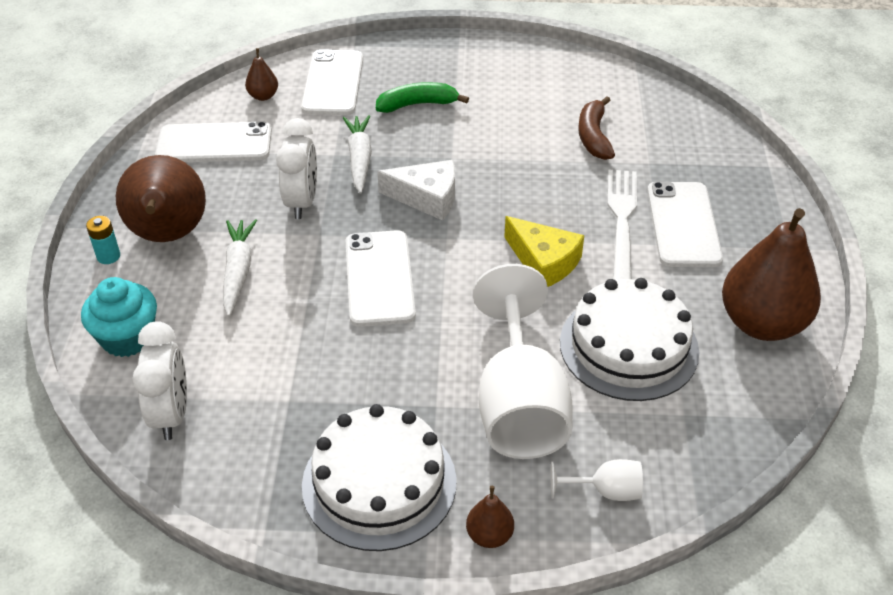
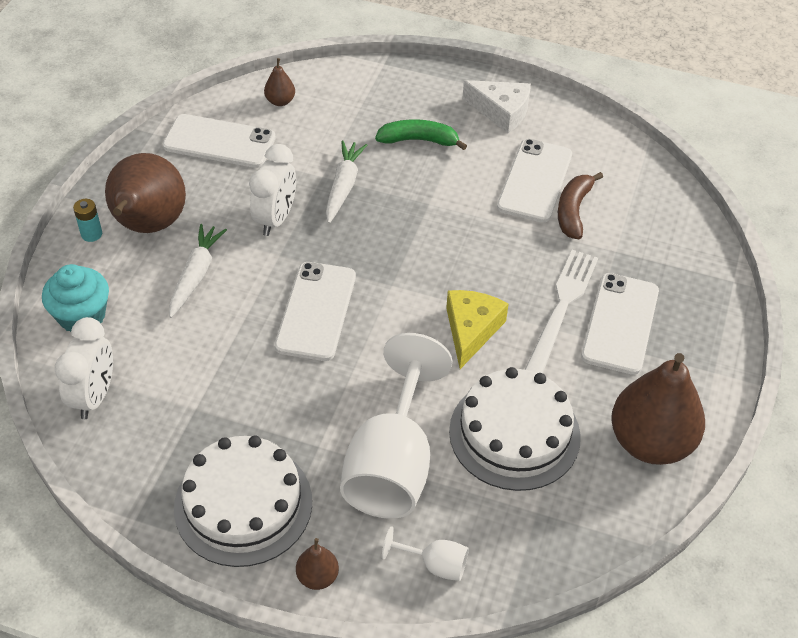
camera: 15 degrees right, 5 degrees up
(333, 83) = (349, 101): white phone -> white phone (535, 181)
(427, 198) = (390, 240): white cheese -> white cheese (501, 112)
(543, 262) = (471, 330): yellow cheese -> yellow cheese turned 135 degrees counterclockwise

